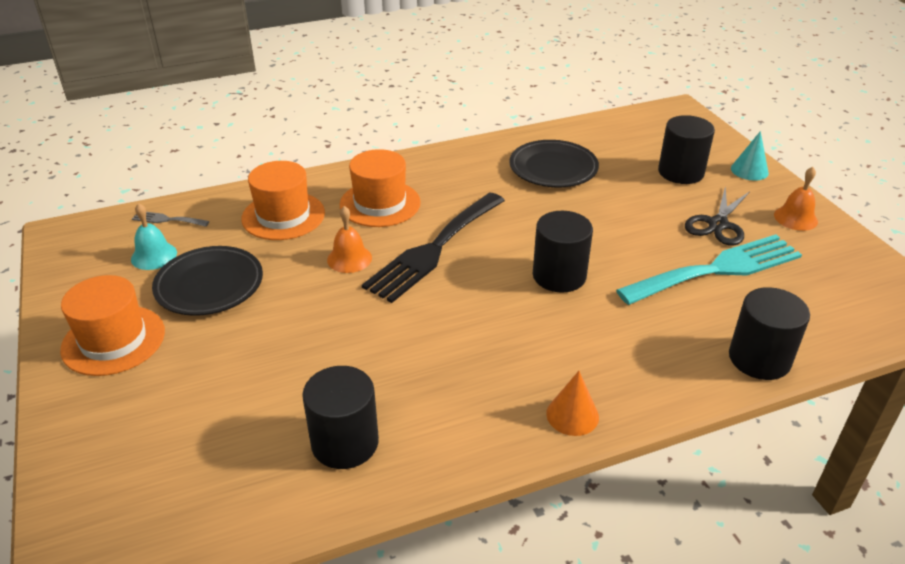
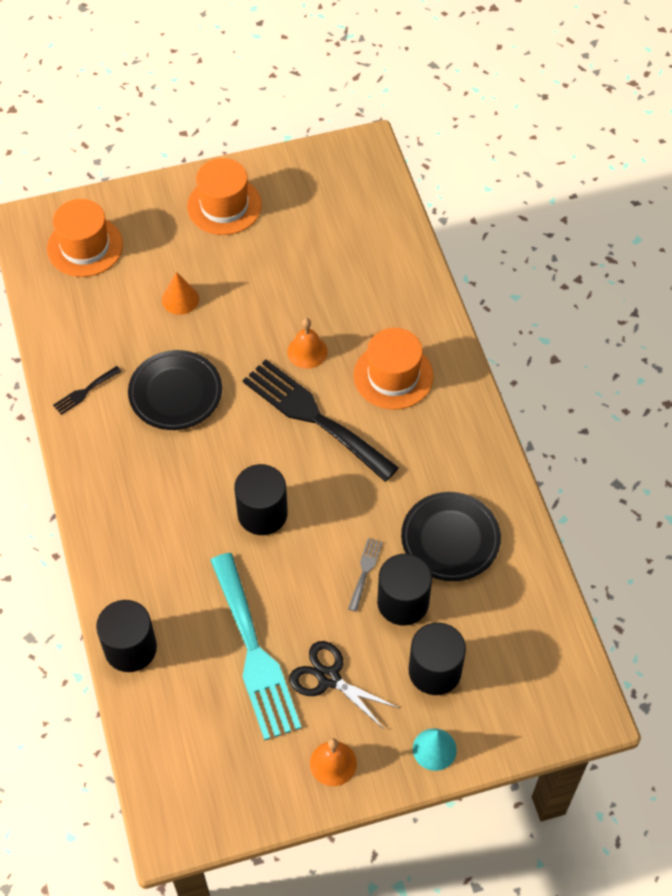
camera: 95 degrees right, 20 degrees up
(154, 256) = (327, 213): turquoise bell -> none
(167, 220) = (380, 215): grey fork -> grey fork (365, 571)
(209, 285) = (282, 256): black plate -> black plate (175, 393)
(283, 216) = (379, 299): orange hat -> orange hat (85, 246)
(345, 442) = (97, 350): black cylinder -> black cylinder (403, 602)
(415, 447) = (85, 392): none -> black fork
(572, 415) = (95, 494): orange cone -> orange cone (180, 299)

